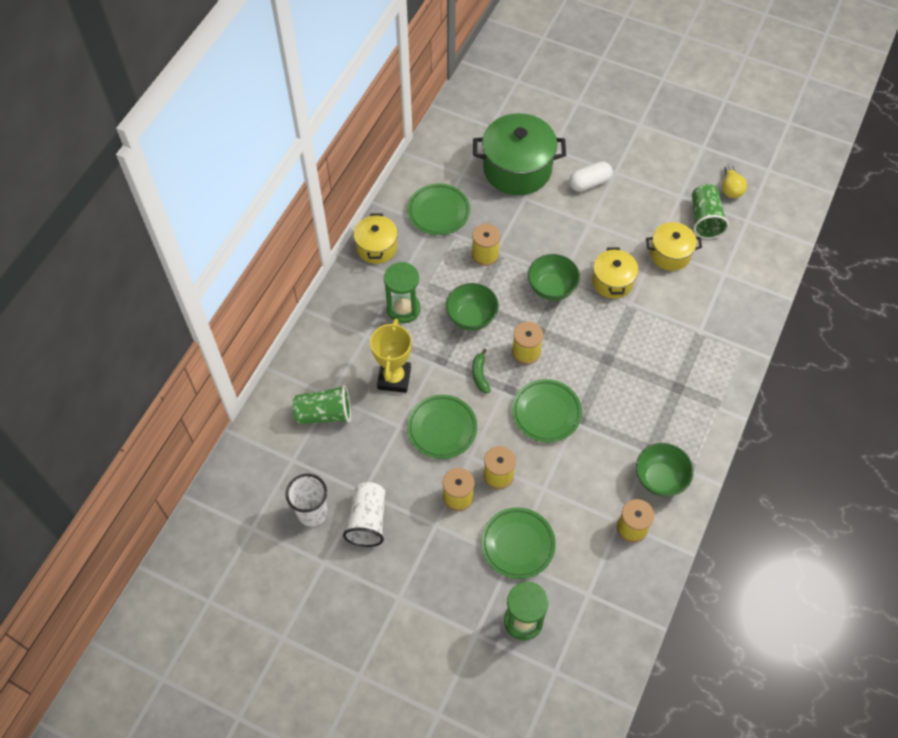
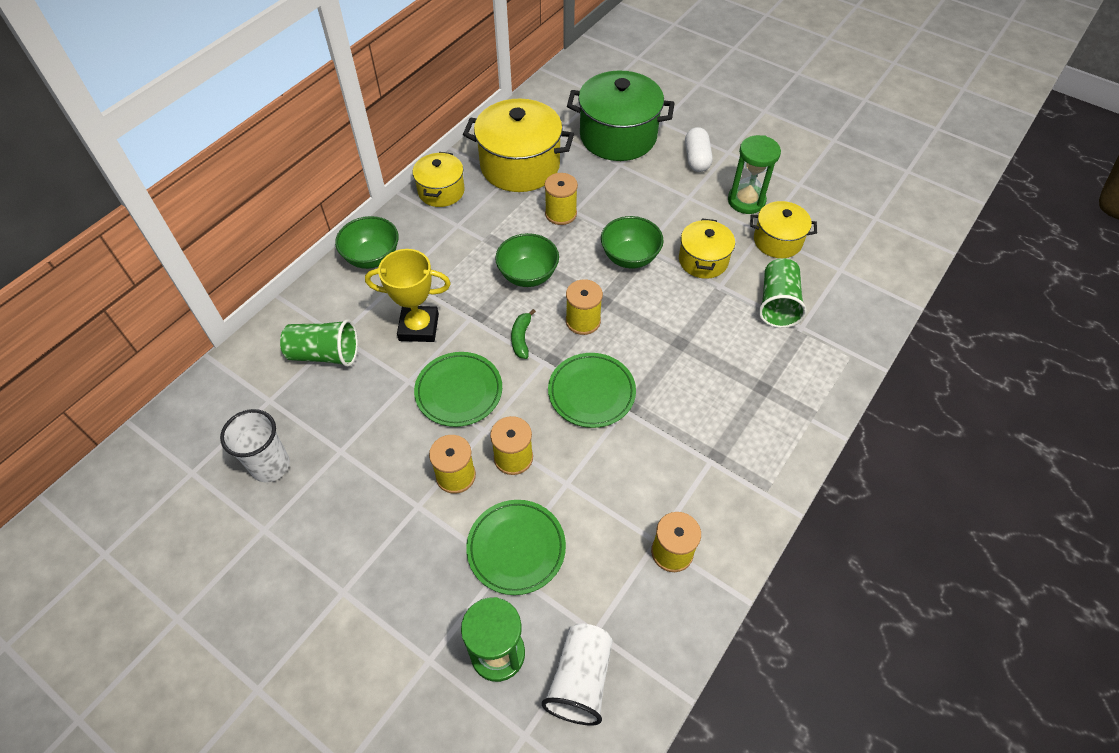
camera: 10 degrees right, 5 degrees down
(367, 520) = (335, 486): white cup -> white cup (580, 680)
(394, 378) = (419, 327): yellow trophy -> yellow trophy turned 75 degrees clockwise
(403, 309) = (452, 256): green hourglass -> green hourglass (746, 201)
(438, 212) = (520, 166): green plate -> yellow pot
(589, 183) = (696, 159): white capsule -> white capsule turned 75 degrees counterclockwise
(660, 478) = (721, 495): green bowl -> green bowl (372, 257)
(705, 219) = (825, 211): green cup -> green cup (777, 304)
(730, 188) = (860, 183): yellow light bulb -> none

